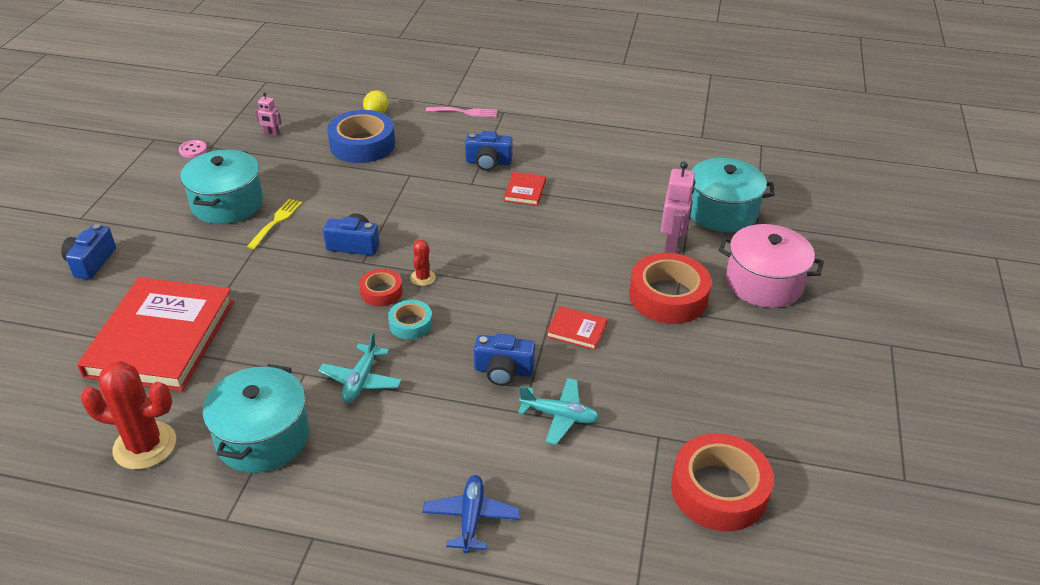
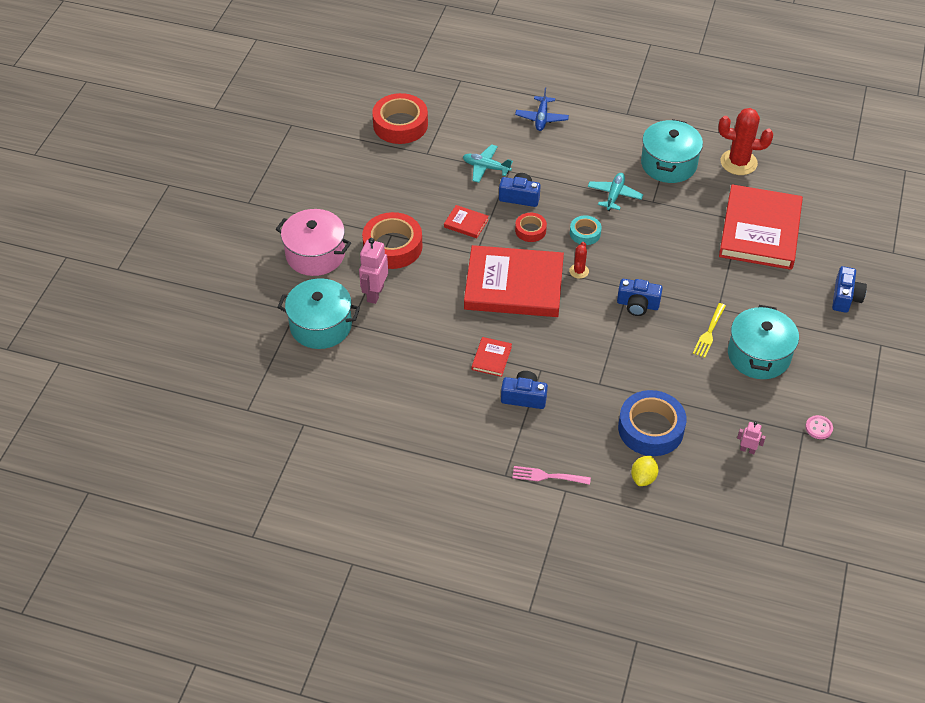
camera: 175 degrees left, 10 degrees up
(381, 292) = (609, 260): red tape -> red tape (530, 230)
(505, 259) = (514, 285): none -> red book

